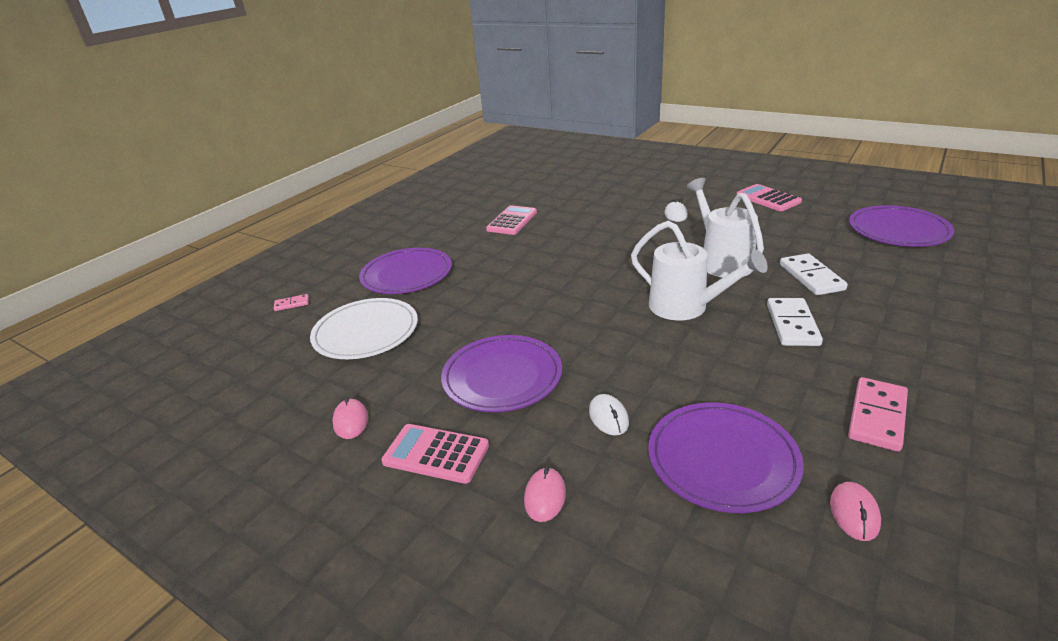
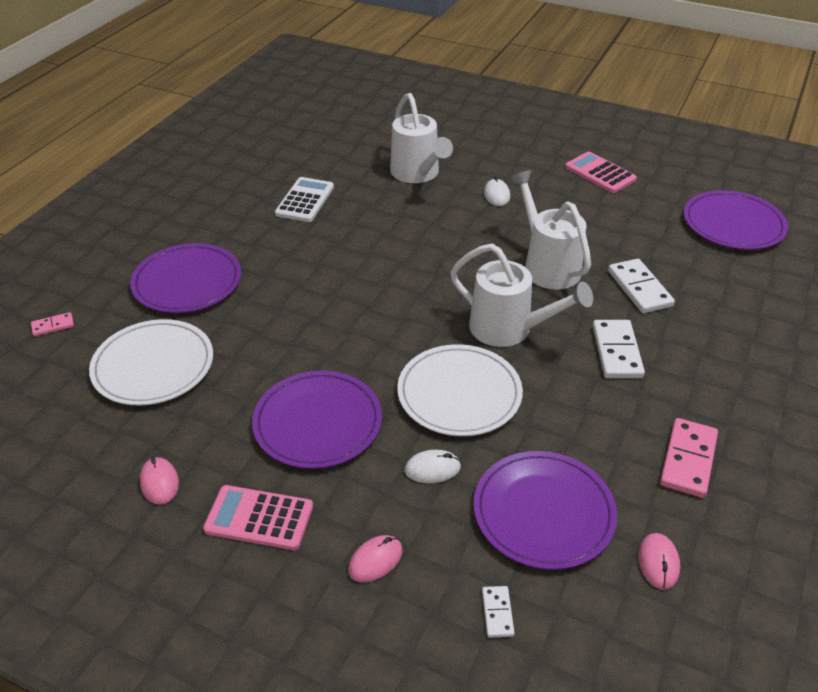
camera: 10 degrees left, 10 degrees up
(512, 221) = (305, 200): pink calculator -> white calculator
(545, 496) = (375, 560): pink mouse -> pink mouse turned 45 degrees clockwise
(608, 203) = (418, 174): none -> white watering can
(608, 417) = (432, 469): white mouse -> white mouse turned 75 degrees counterclockwise
(637, 356) = (459, 394): none -> white plate
(672, 555) = (497, 613): none -> white domino

